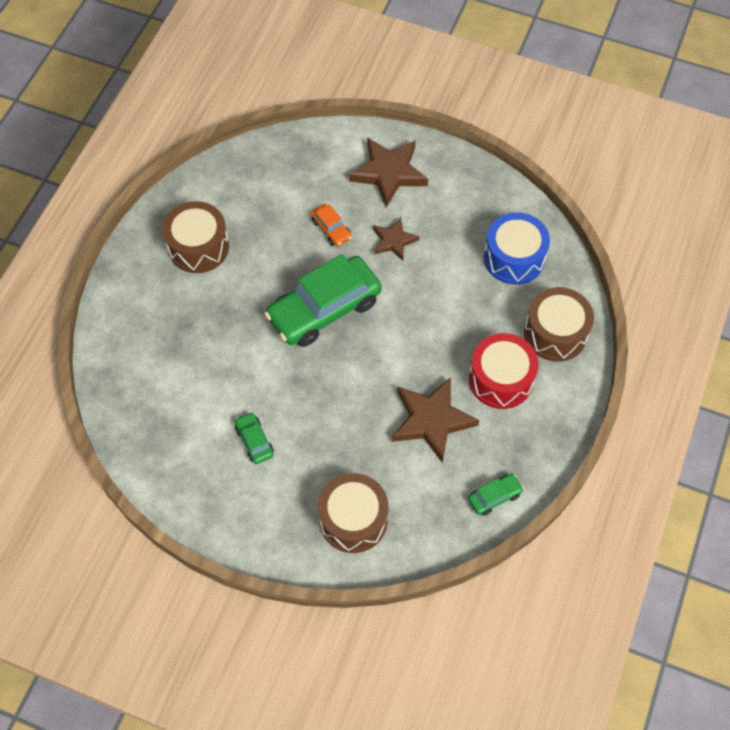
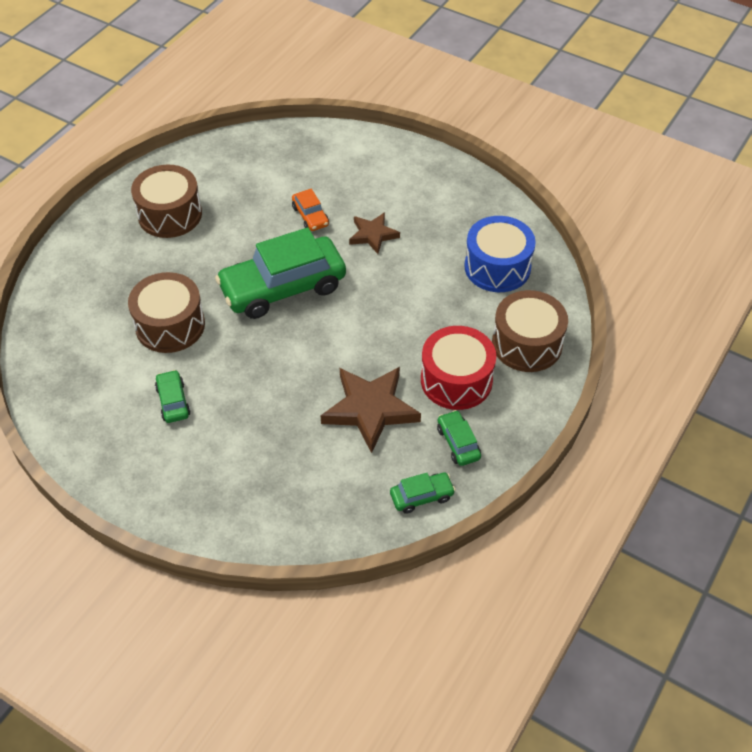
camera: 10 degrees right, 10 degrees down
(353, 519) = (258, 495): brown drum -> brown drum (170, 325)
(389, 173) = (383, 174): brown star -> none
(515, 440) = (458, 443): none -> green car

